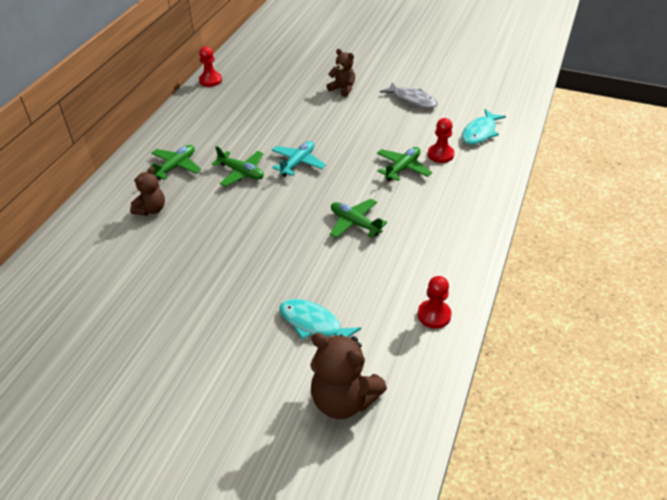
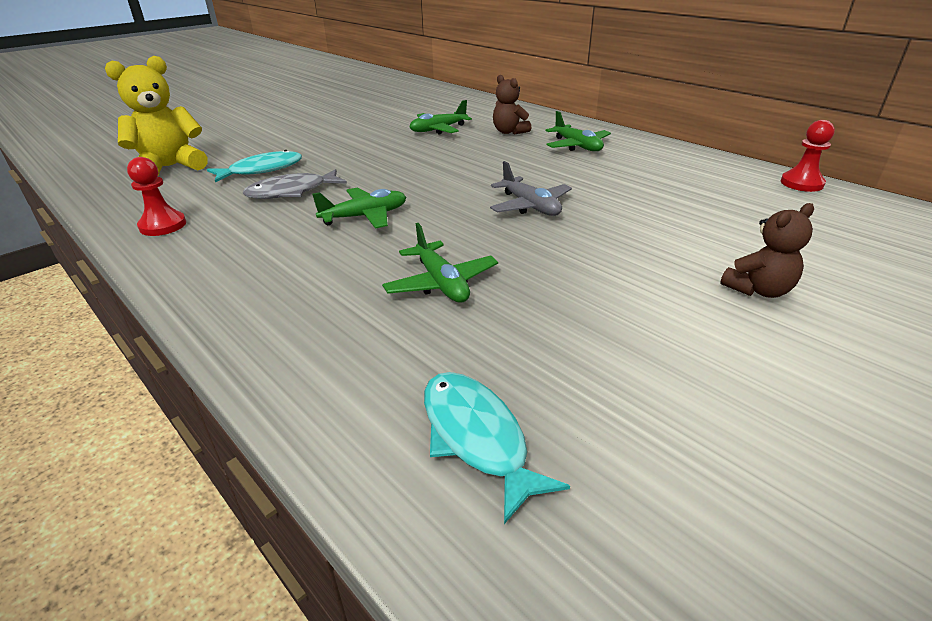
camera: 115 degrees right, 10 degrees down
(241, 173) = (537, 173): green plane -> green plane (438, 130)
(298, 163) = (530, 206): turquoise plane -> grey plane
(343, 399) = (170, 167): brown teddy bear -> yellow teddy bear
(412, 100) = (685, 373): grey fish -> grey fish (291, 192)
(440, 154) = (443, 338): red pawn -> none

